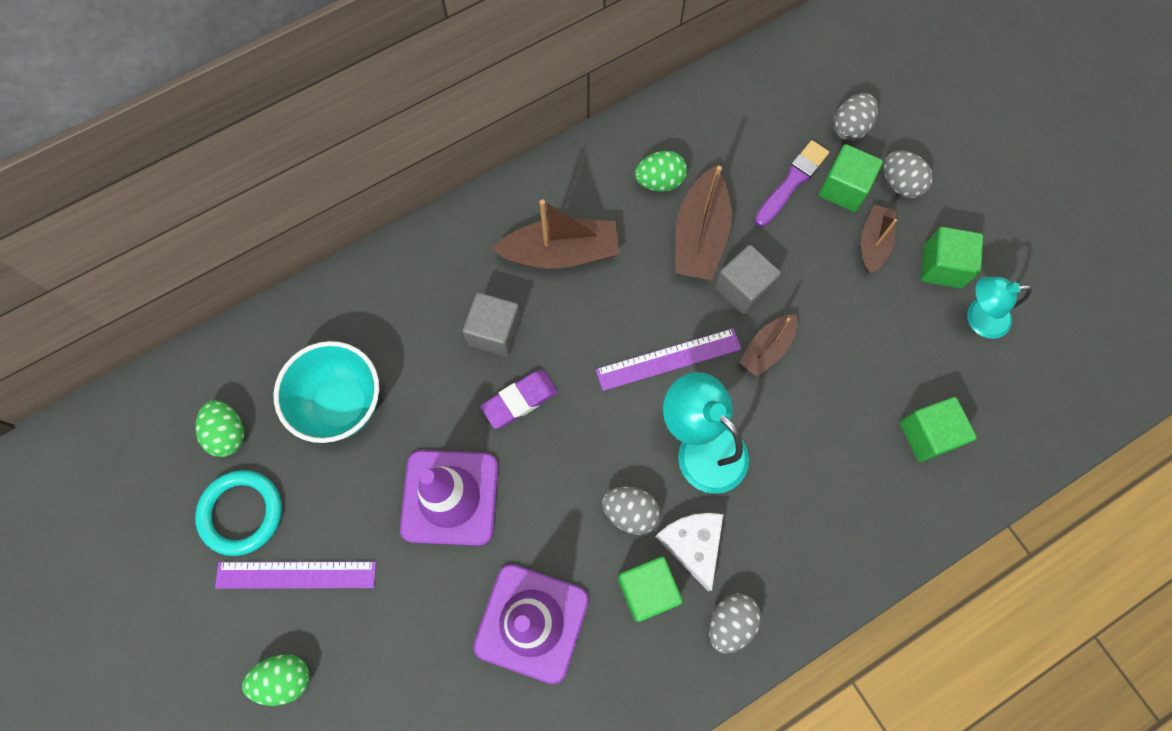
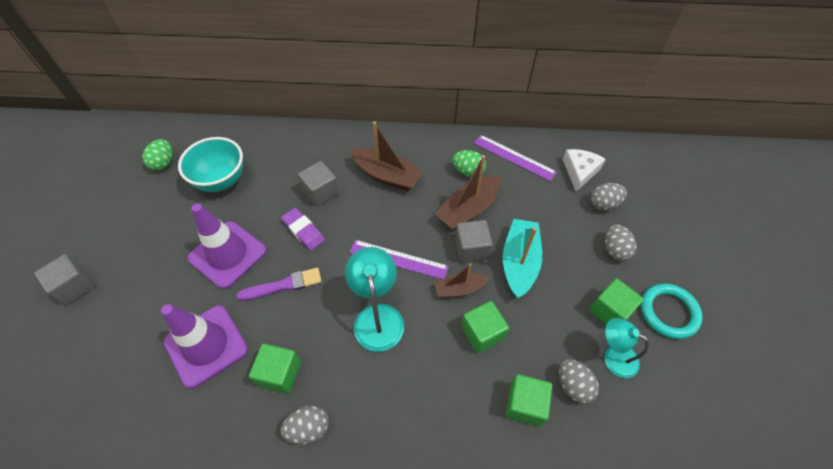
camera: 35 degrees right, 15 degrees down
(241, 513) = (134, 199): turquoise ring -> turquoise ring (668, 312)
(285, 678) = (75, 286): green egg -> grey cube
(296, 574) = (128, 242): purple ruler -> purple ruler (514, 157)
(519, 400) = (303, 231): purple eraser -> purple eraser turned 45 degrees clockwise
(630, 512) = (308, 324): grey egg -> grey egg (573, 385)
(693, 544) = (327, 367): white cheese -> white cheese (580, 172)
(792, 182) = (545, 212): purple brush -> purple brush (283, 285)
(808, 270) = (519, 262): none -> turquoise boat
(843, 189) = (575, 232): green cube -> green cube (482, 333)
(873, 243) = (572, 272): brown boat -> none

